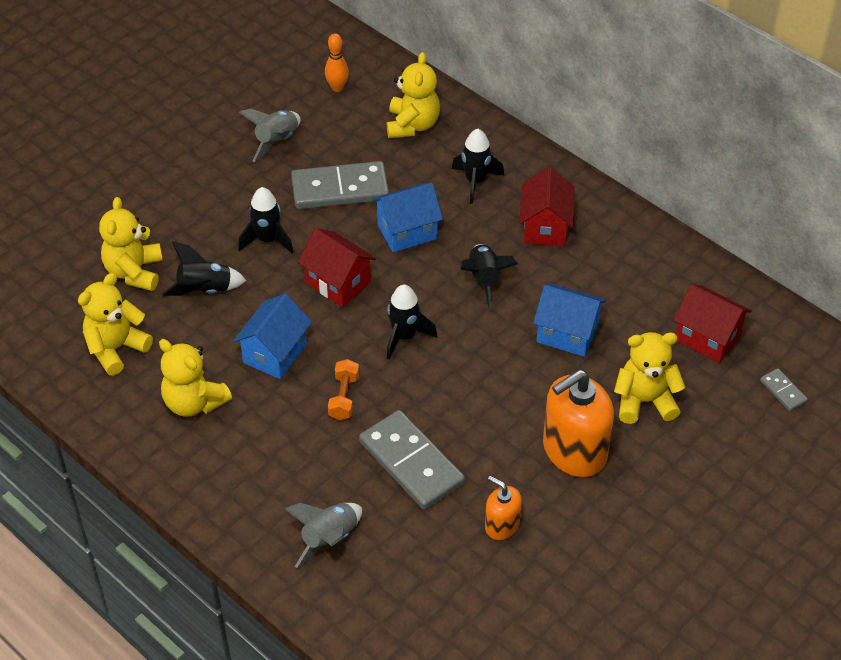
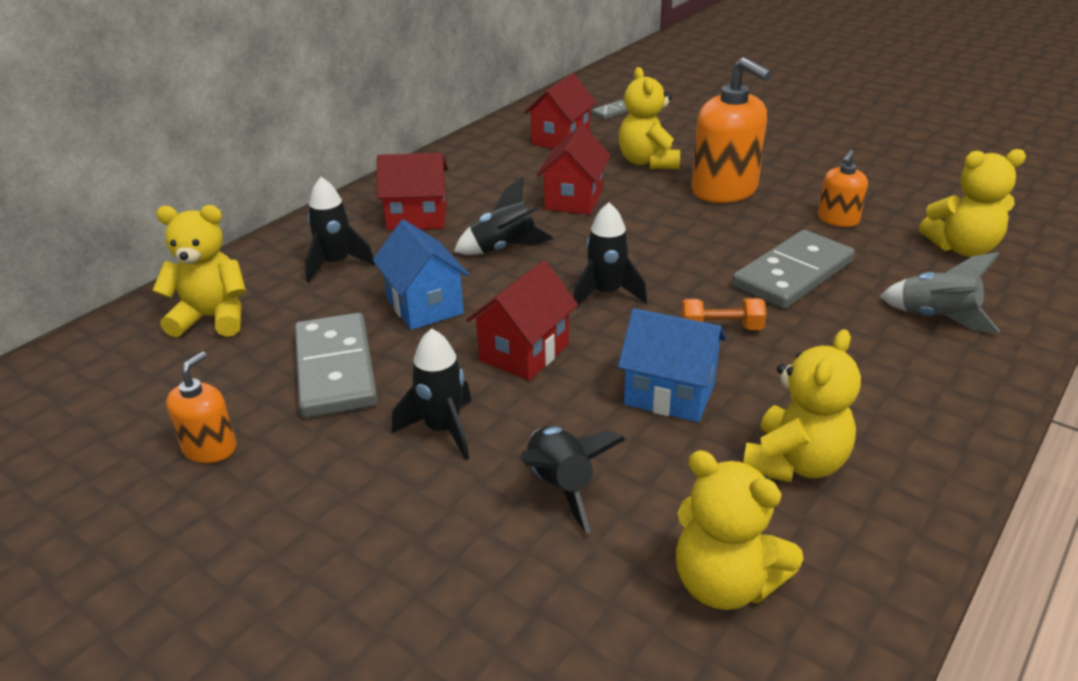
camera: 95 degrees left, 15 degrees down
(134, 272) = (532, 591): yellow teddy bear -> yellow teddy bear (962, 248)
(276, 141) = (210, 448): grey rocket -> orange soap dispenser
(337, 88) = (97, 395): orange bowling pin -> none
(567, 334) = (574, 199): blue house -> red house

